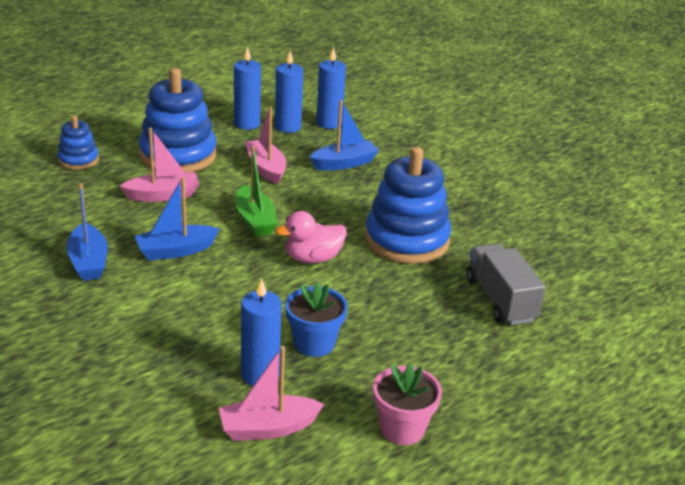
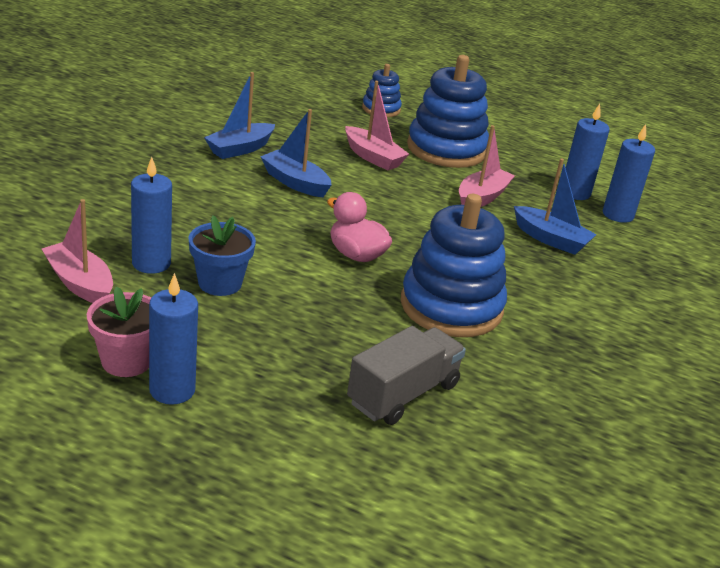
camera: 60 degrees right, 0 degrees up
(247, 124) = (548, 170): blue candle -> blue candle (172, 390)
(255, 220) = (386, 210): green boat -> none

